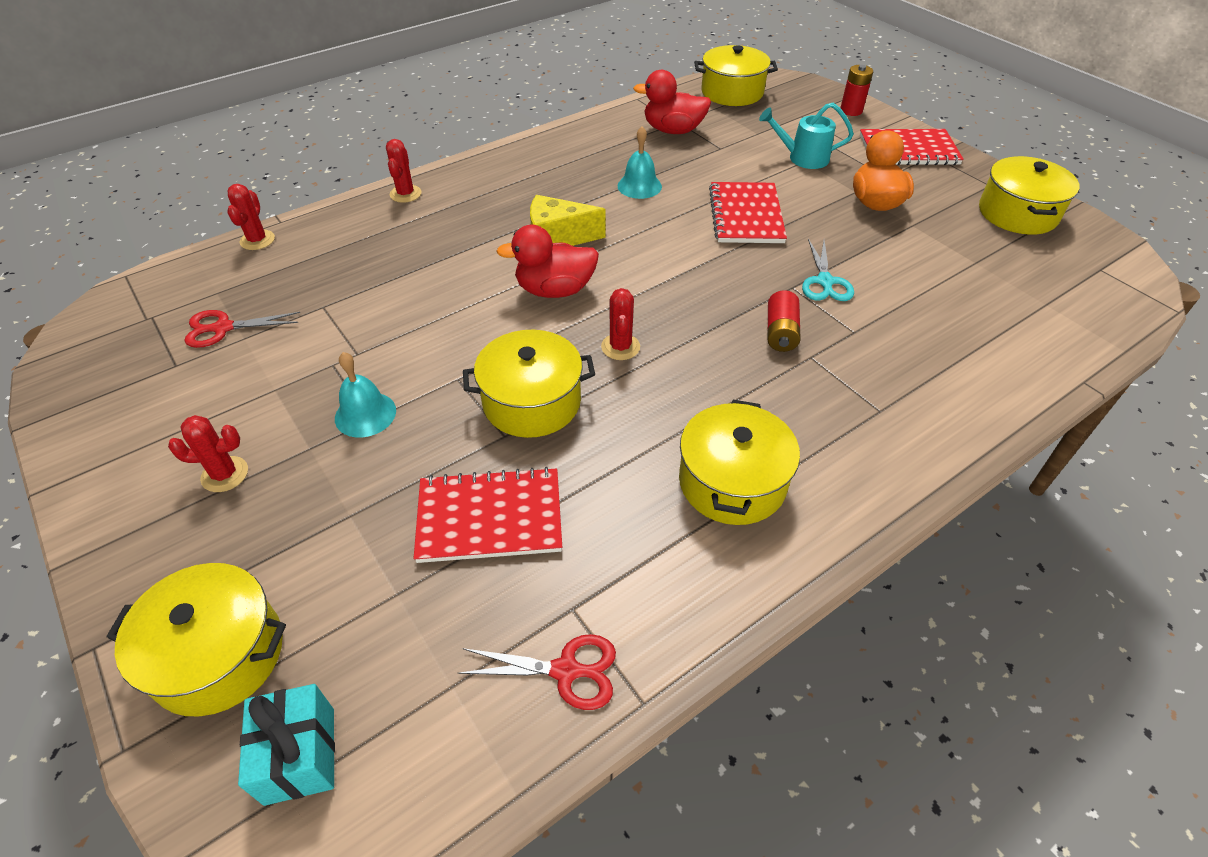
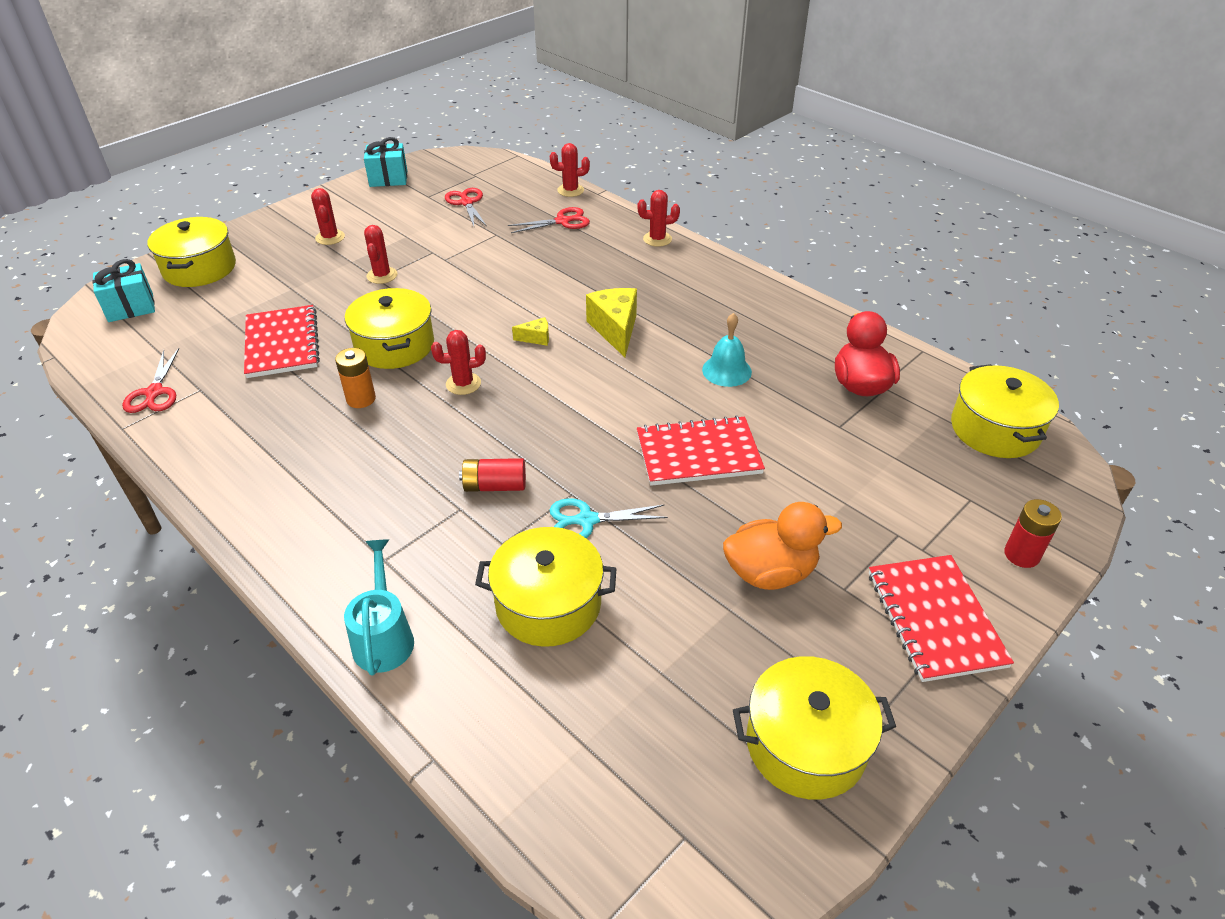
camera: 80 degrees right, 5 degrees down
(84, 407) = (388, 179): none -> turquoise gift
(327, 252) = (562, 221): none -> red scissors
(365, 414) = (382, 275): turquoise bell -> red cactus
(555, 290) = (536, 338): red duck -> yellow cheese
(629, 431) = (361, 399): none -> orange battery
(732, 482) = (302, 460): yellow pot -> yellow pot (548, 604)
(802, 158) = (852, 500): turquoise watering can -> turquoise watering can (384, 636)

